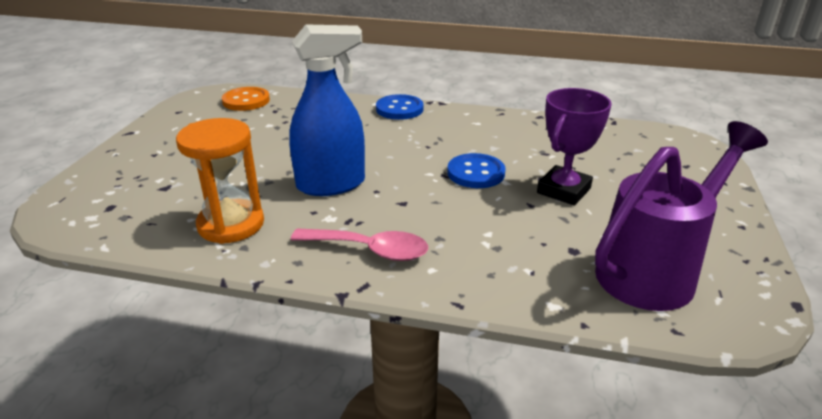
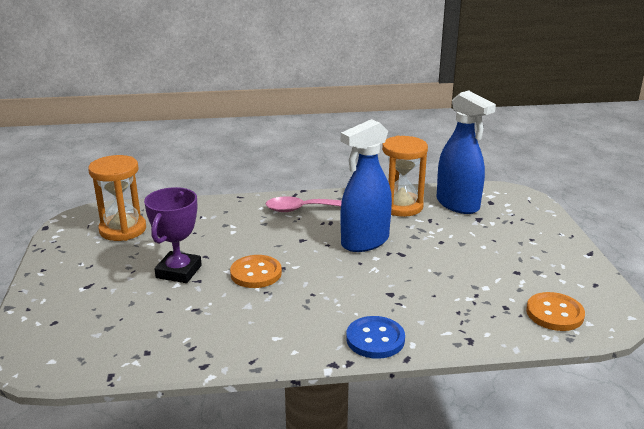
camera: 160 degrees right, 5 degrees down
(156, 211) = (457, 204): none -> blue spray bottle
(476, 173) = (256, 273): blue button -> orange button
(656, 270) = (123, 229): purple watering can -> orange hourglass

